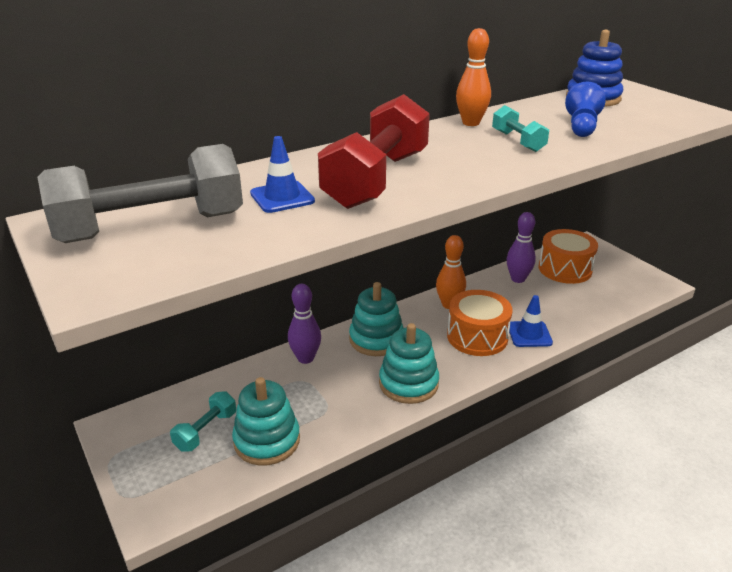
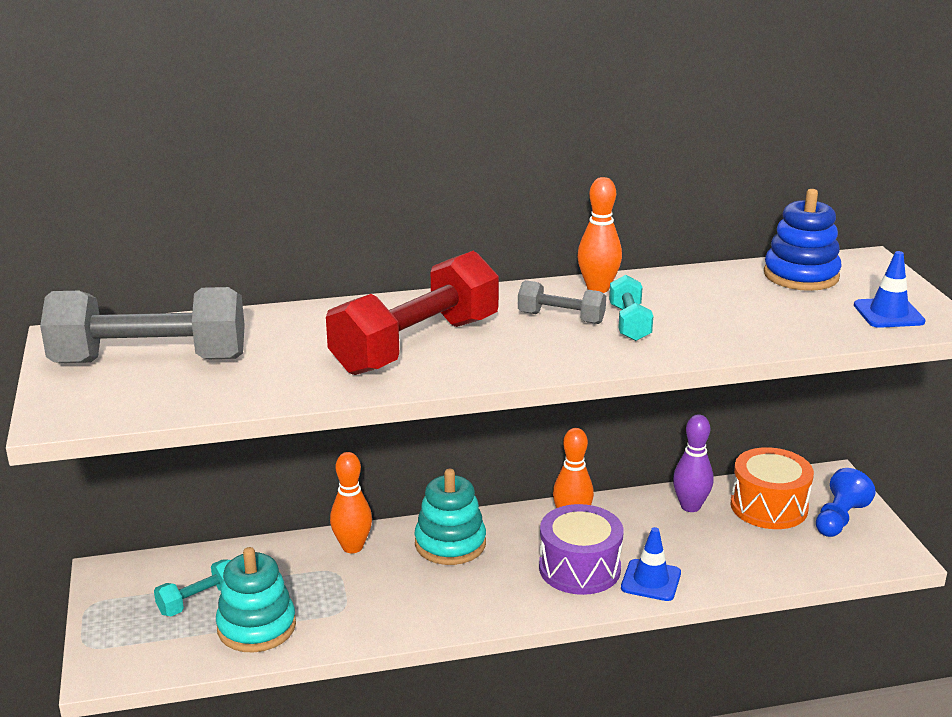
camera: 20 degrees right, 5 degrees down
(282, 197) = (299, 350): blue traffic cone -> blue traffic cone (888, 313)
(305, 358) = (352, 547): purple bowling pin -> orange bowling pin
(408, 383) = (454, 604): turquoise stacking toy -> none
(466, 145) = (561, 318): none -> grey dumbbell
(477, 336) = (579, 568): orange drum -> purple drum
(581, 126) = (735, 315): blue pawn -> blue pawn (839, 519)

